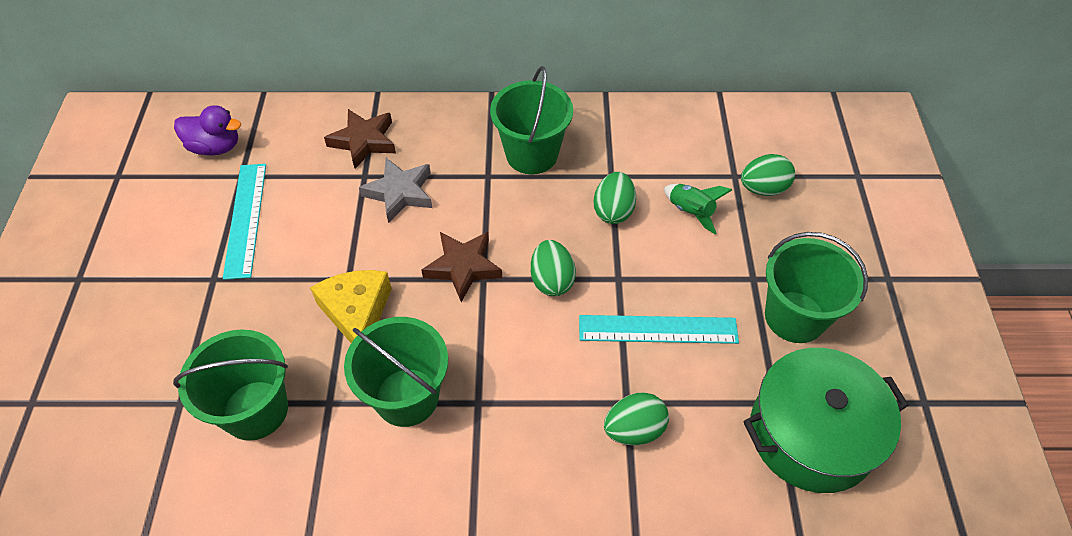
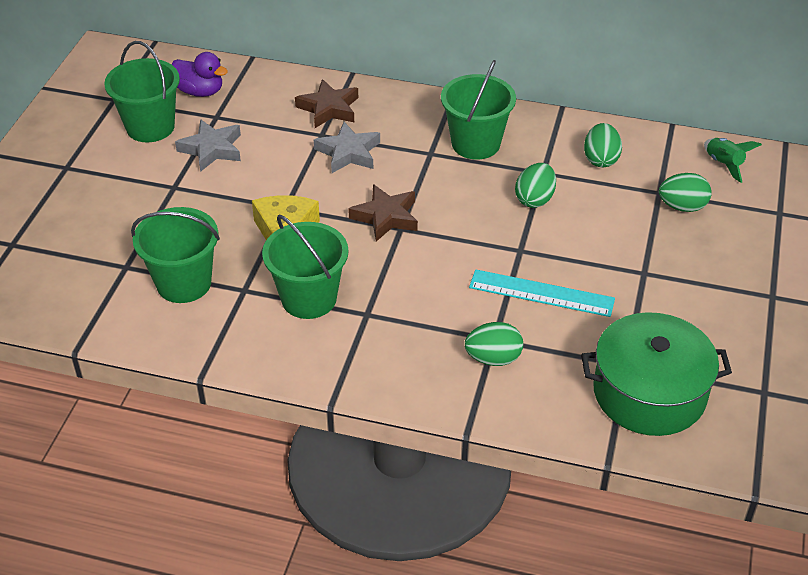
camera: 15 degrees right, 10 degrees down
(246, 219) = (212, 149): turquoise ruler -> grey star
(552, 280) = (460, 240): green egg -> green egg (600, 159)
(691, 212) = (606, 212): green rocket -> green rocket (724, 164)
(794, 317) = (670, 308): green bucket -> green bucket (150, 127)

